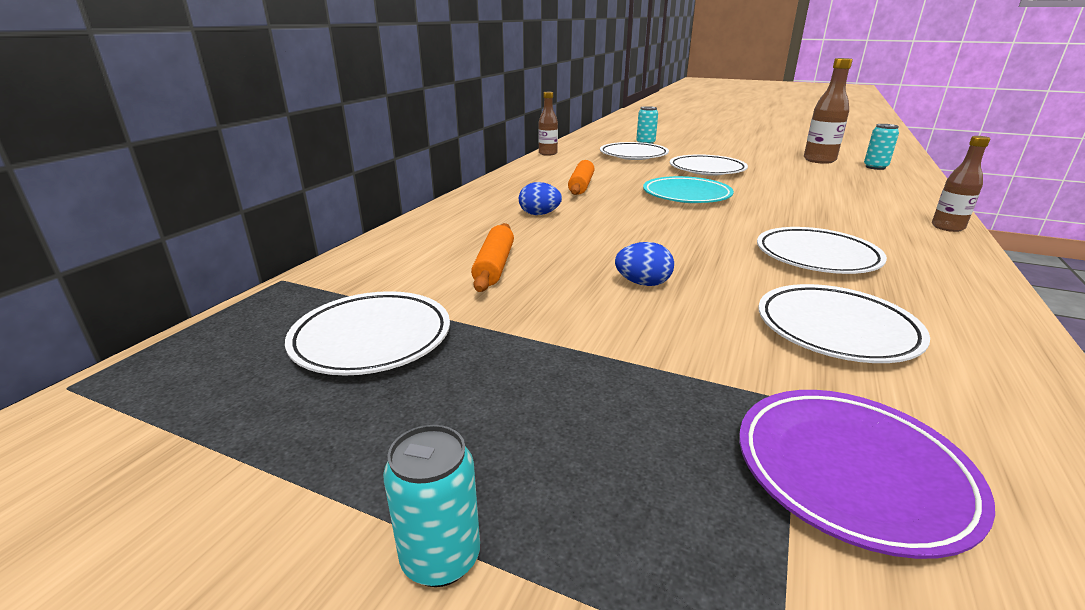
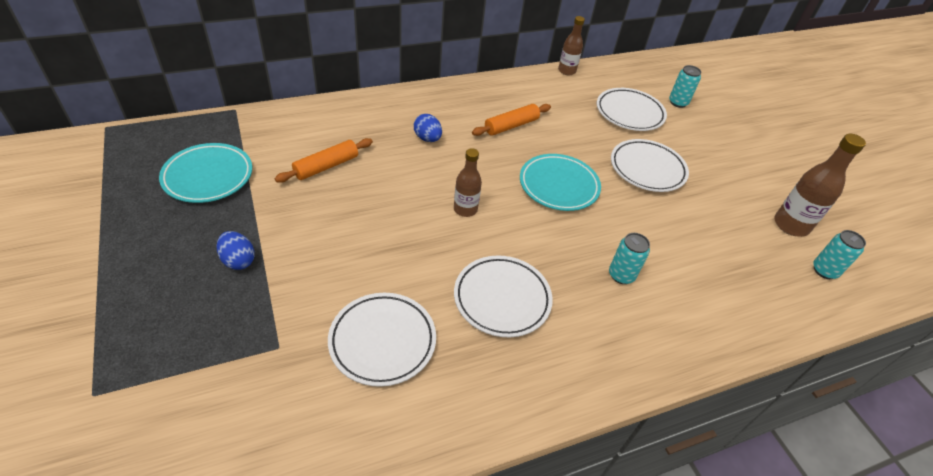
camera: 40 degrees right, 20 degrees up
(372, 339) = (208, 176): white plate -> turquoise plate
(441, 558) = (90, 286): turquoise can -> turquoise can (621, 275)
(643, 283) = (365, 235): blue egg -> blue egg (238, 260)
(851, 472) = (229, 385): purple plate -> none
(947, 227) = (673, 361): brown bottle -> brown bottle (465, 209)

